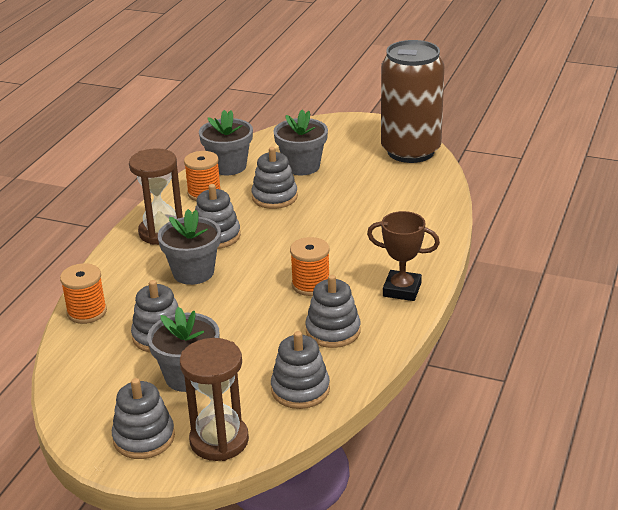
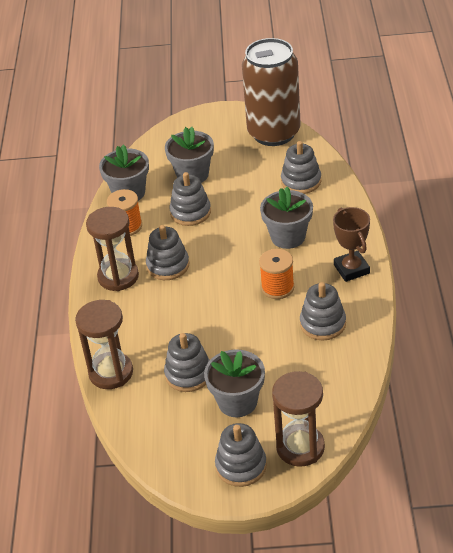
camera: 20 degrees left, 10 degrees up
(87, 312) = (111, 372): orange spool -> brown hourglass
(193, 272) = (173, 307): grey flower pot -> grey flower pot (288, 237)
(300, 389) = (332, 383): grey stacking toy -> grey stacking toy (301, 181)
(402, 290) = (351, 269): brown trophy -> brown trophy turned 75 degrees clockwise

